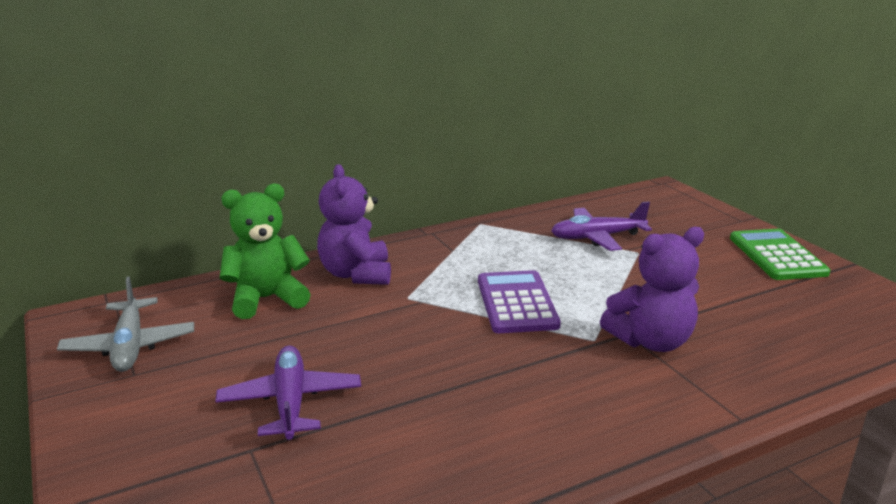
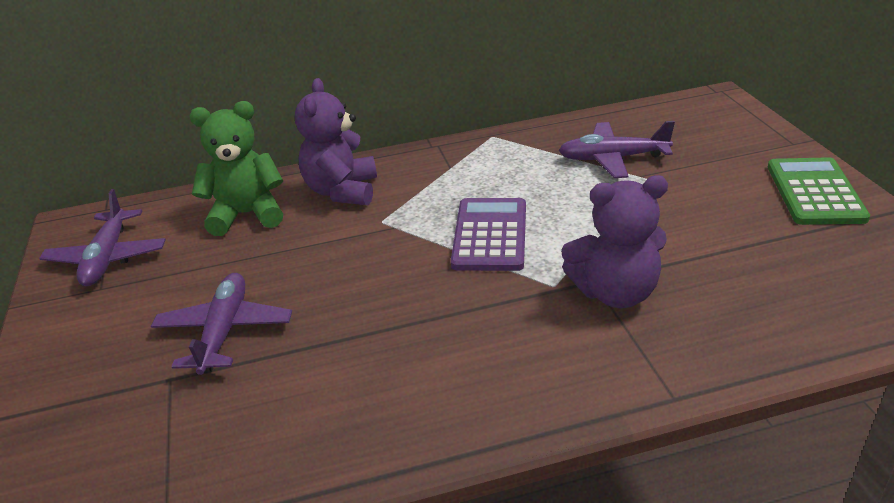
camera: 15 degrees right, 10 degrees up
(130, 346) = (107, 258): grey plane -> purple plane

